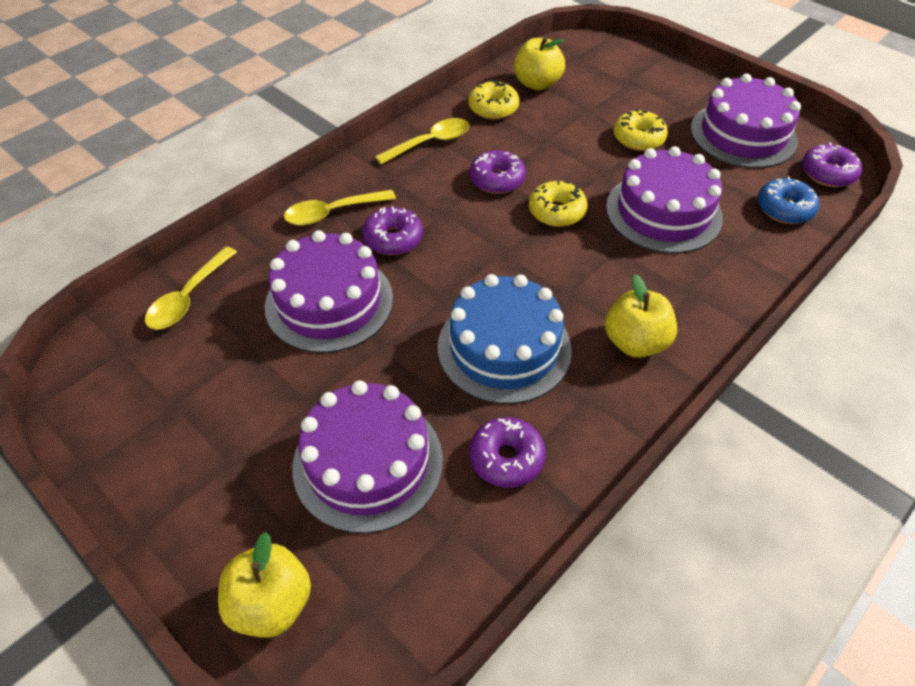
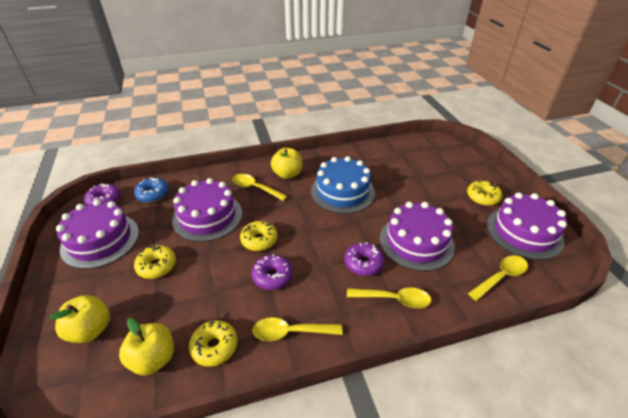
camera: 150 degrees left, 10 degrees down
(221, 462) = (482, 197): none -> yellow donut
(271, 603) = (466, 158): yellow apple -> yellow apple (91, 330)
(368, 462) = (421, 177): purple cake -> purple cake (524, 232)
(506, 458) = (368, 162): purple donut -> none
(655, 287) = (255, 188): none -> yellow spoon

